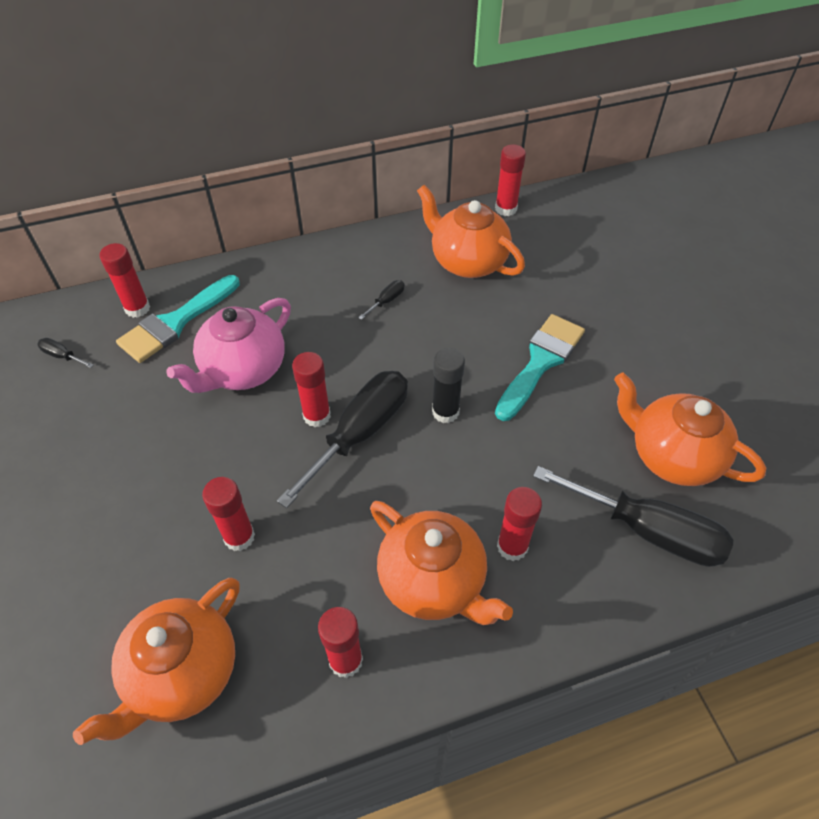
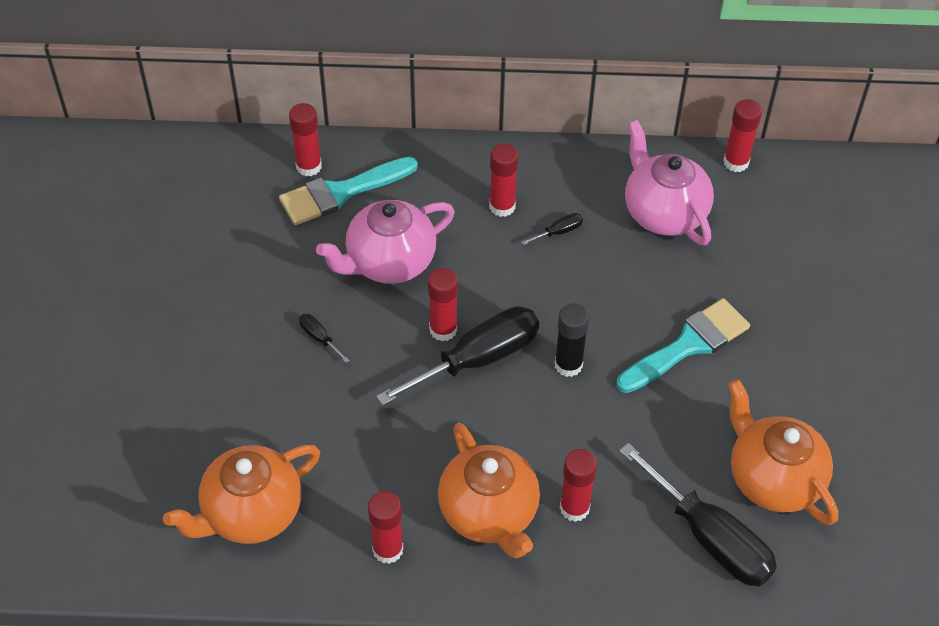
camera: 20 degrees right, 0 degrees up
(62, 356) = (225, 196): black screwdriver -> black screwdriver (319, 338)
(239, 537) = (333, 418): red glue stick -> red glue stick (502, 206)
(467, 261) = (663, 212): orange teapot -> pink teapot

